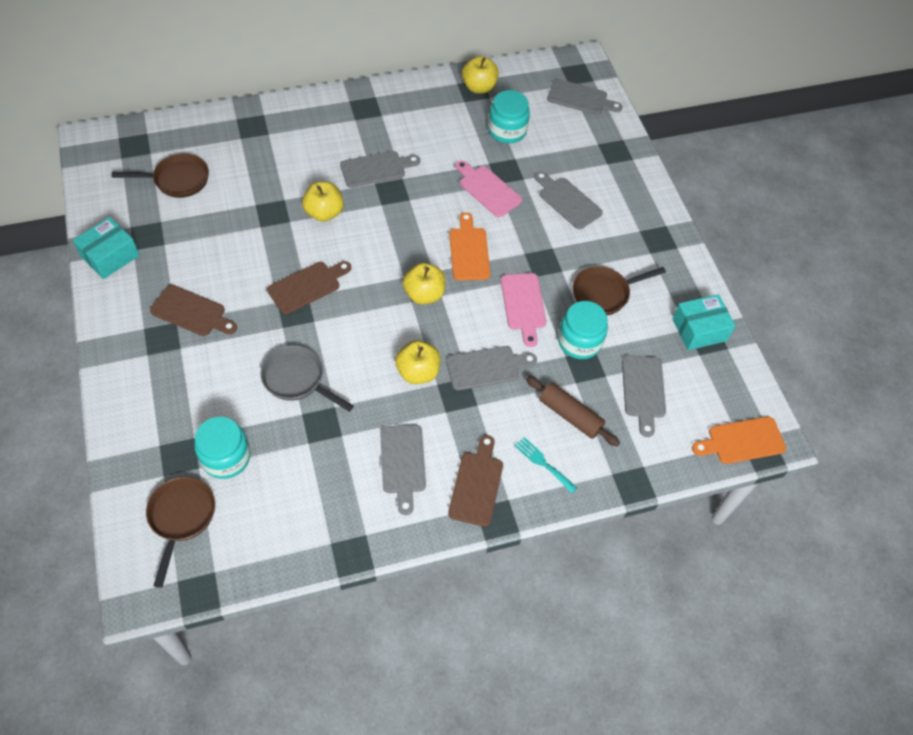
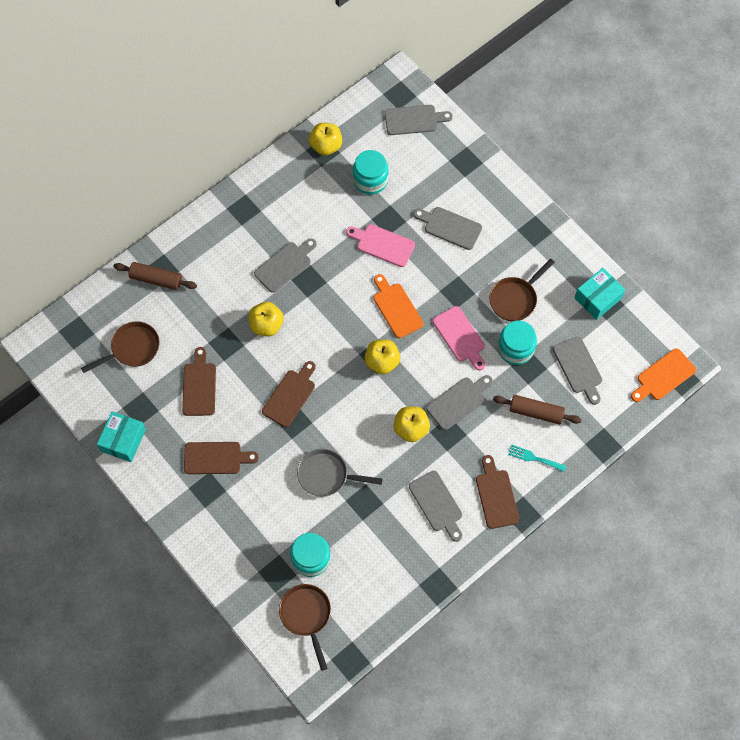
camera: 20 degrees left, 10 degrees up
(220, 239) = (199, 386): none -> brown cutting board
(242, 132) = (156, 279): none -> brown rolling pin

